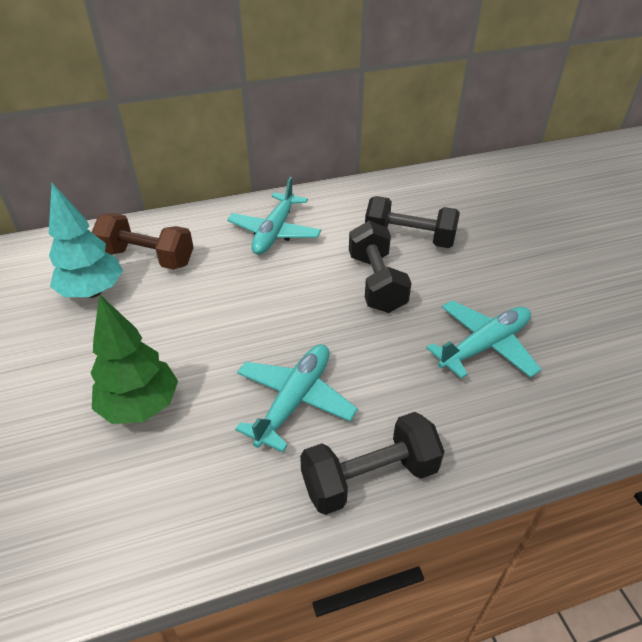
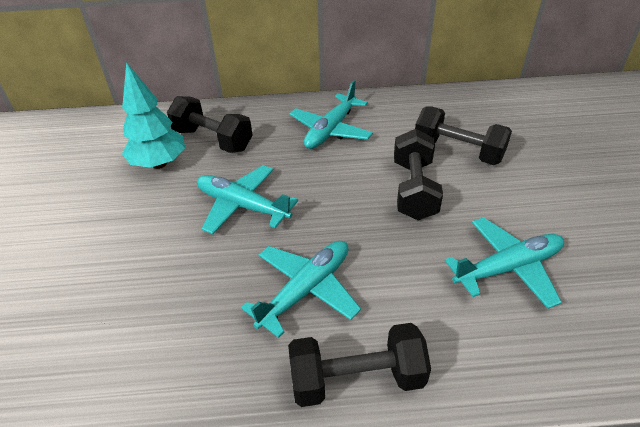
camera: 15 degrees right, 0 degrees up
(140, 406) = (169, 271): green tree -> none
(147, 258) = (213, 140): brown dumbbell -> black dumbbell
(202, 324) = (242, 206): none -> turquoise plane

